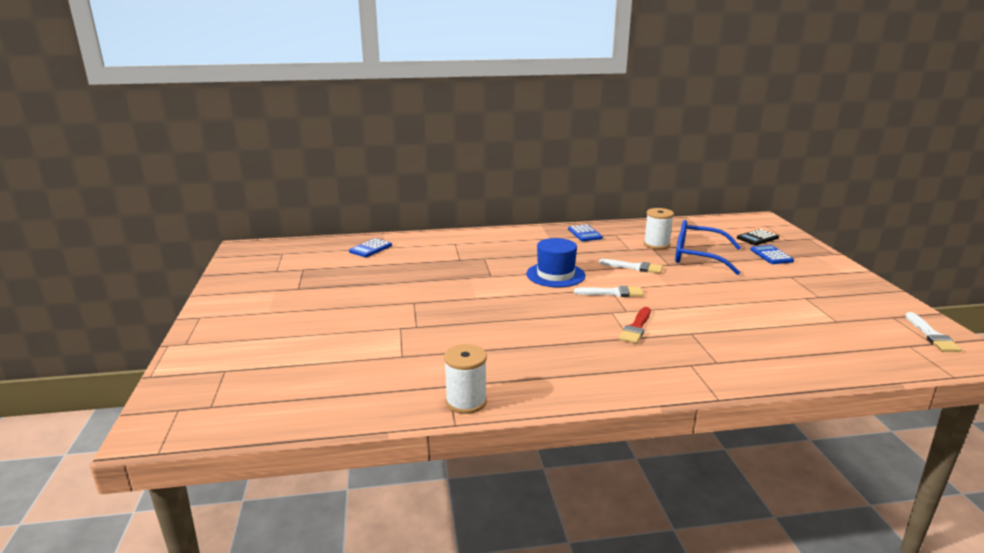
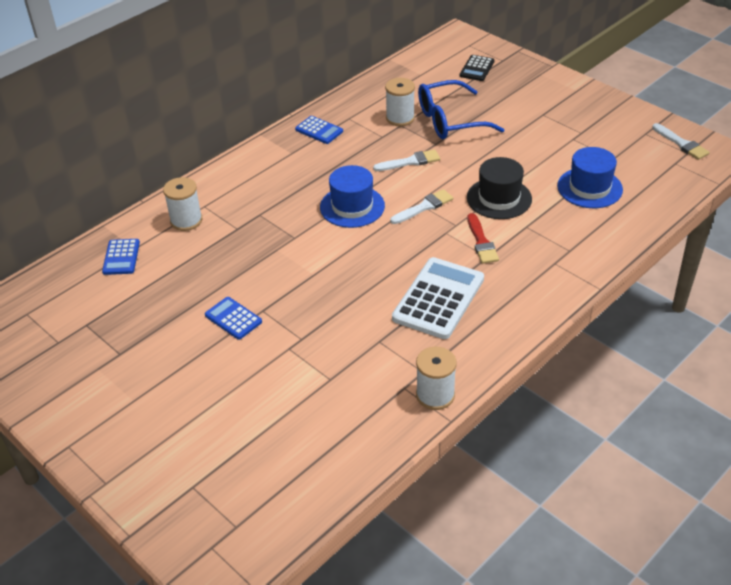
camera: 35 degrees left, 20 degrees up
(433, 246) = (186, 220): none -> white spool
(552, 346) = (438, 298): none -> white calculator
(686, 309) = (499, 198): none -> black hat
(771, 255) = (507, 91): blue calculator -> blue calculator (233, 318)
(787, 331) = (589, 188): none -> blue hat

